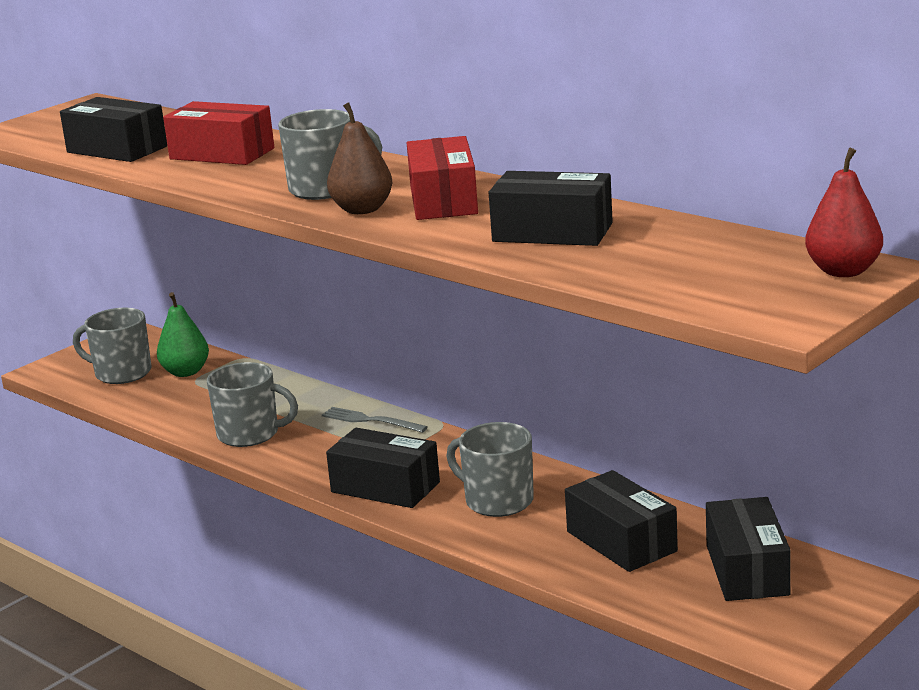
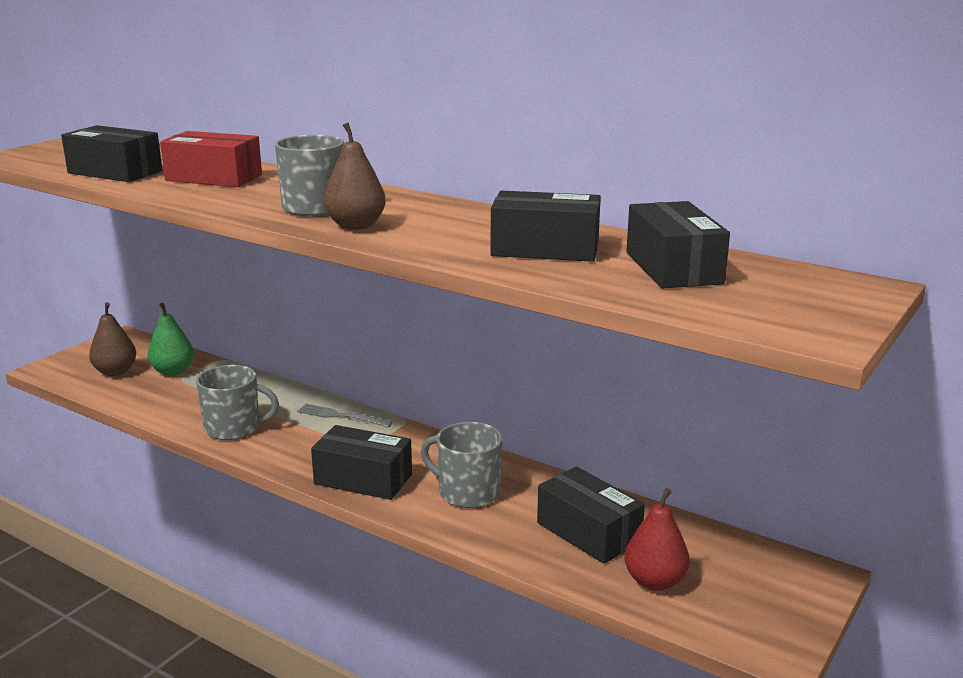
camera: 10 degrees left, 0 degrees up
(121, 373) = (115, 372): grey mug -> brown pear
(443, 200) = (431, 220): red box -> none
(747, 570) = (710, 561): black box -> black box (673, 268)
(843, 271) = (842, 289): red pear -> red pear (655, 581)

